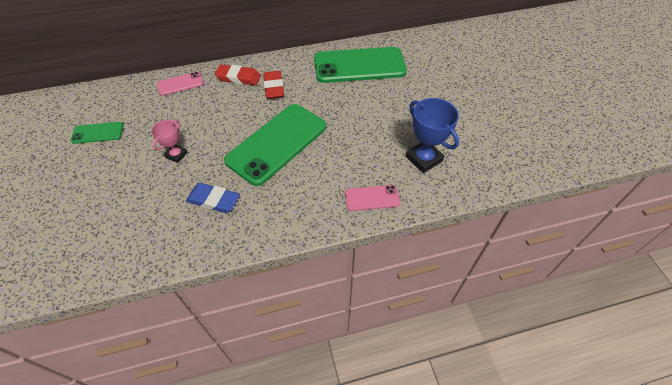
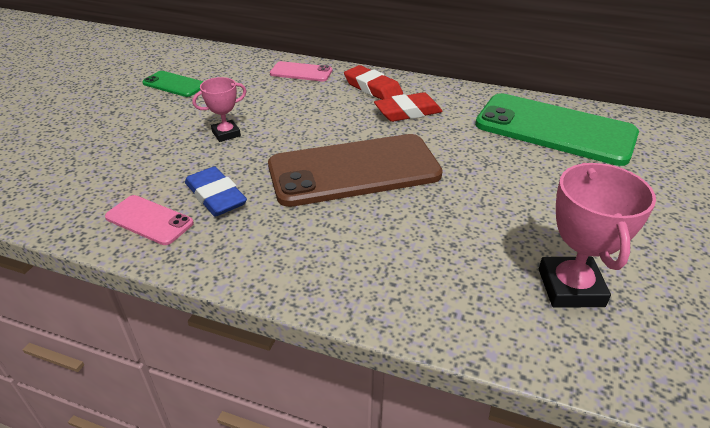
camera: 35 degrees right, 15 degrees down
(274, 87) = (407, 112): red eraser -> red eraser turned 45 degrees clockwise
(277, 143) = (354, 170): green phone -> brown phone
(372, 198) = (431, 299): pink phone -> pink phone (149, 220)
(424, 159) = (571, 287): blue trophy -> pink trophy

